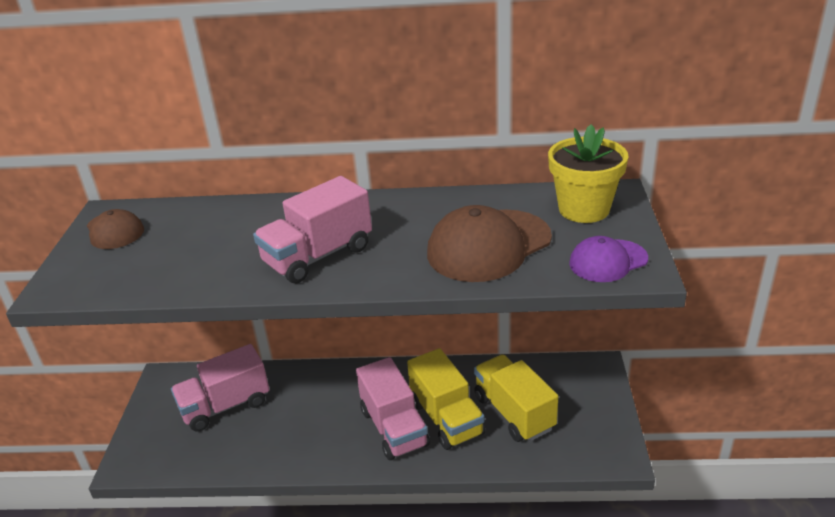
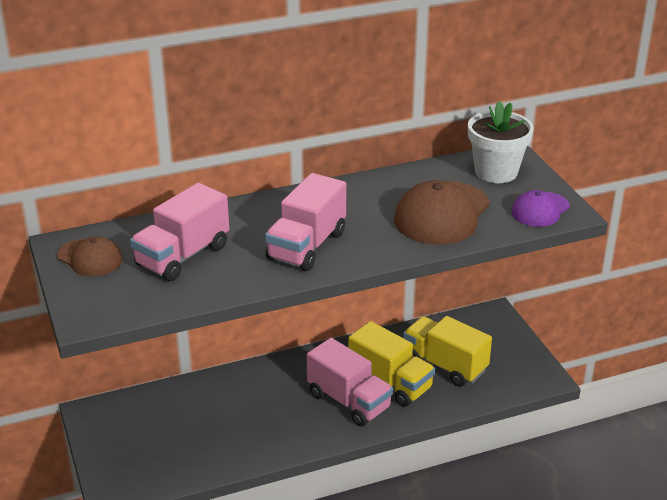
camera: 25 degrees left, 0 degrees up
(225, 406) = (175, 421): pink truck -> pink truck (182, 256)
(584, 209) = (496, 172): yellow flower pot -> white flower pot

